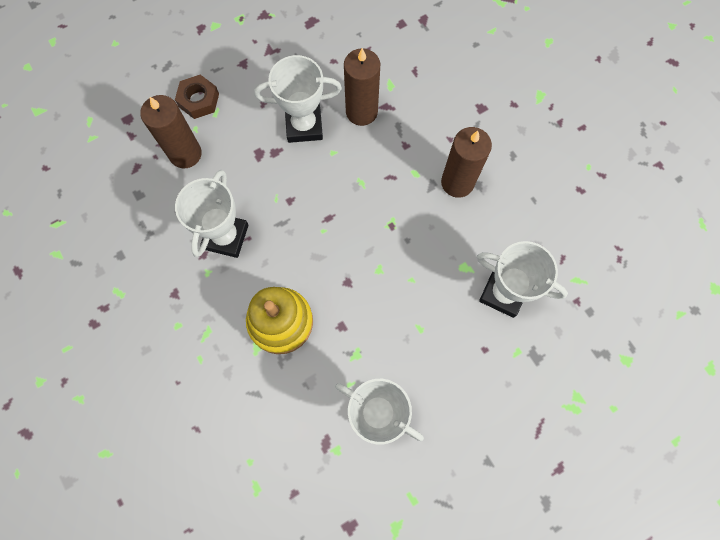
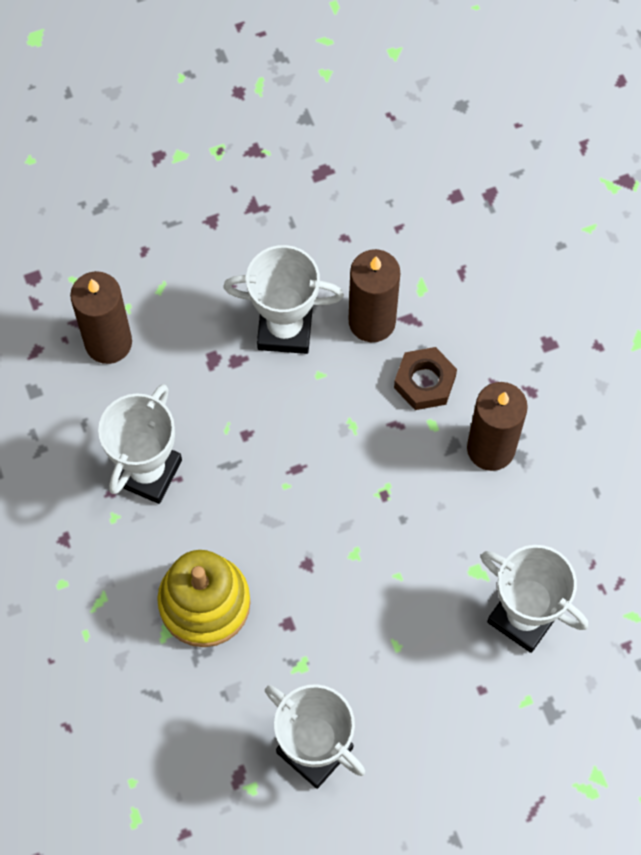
camera: 10 degrees right, 5 degrees down
(199, 100) = (139, 266): brown nut -> brown nut (424, 382)

